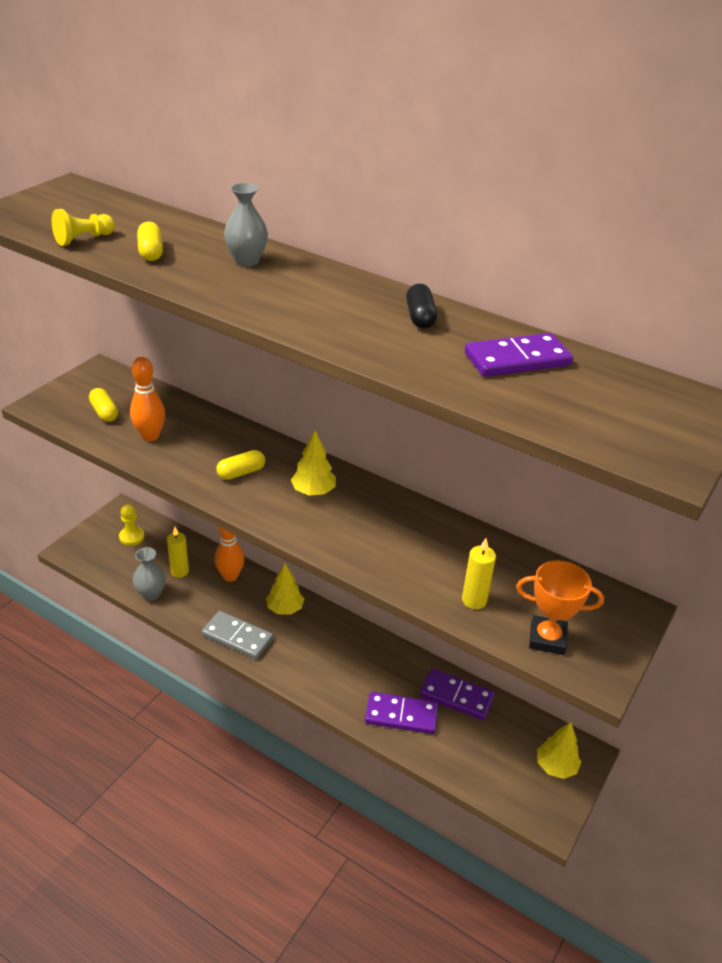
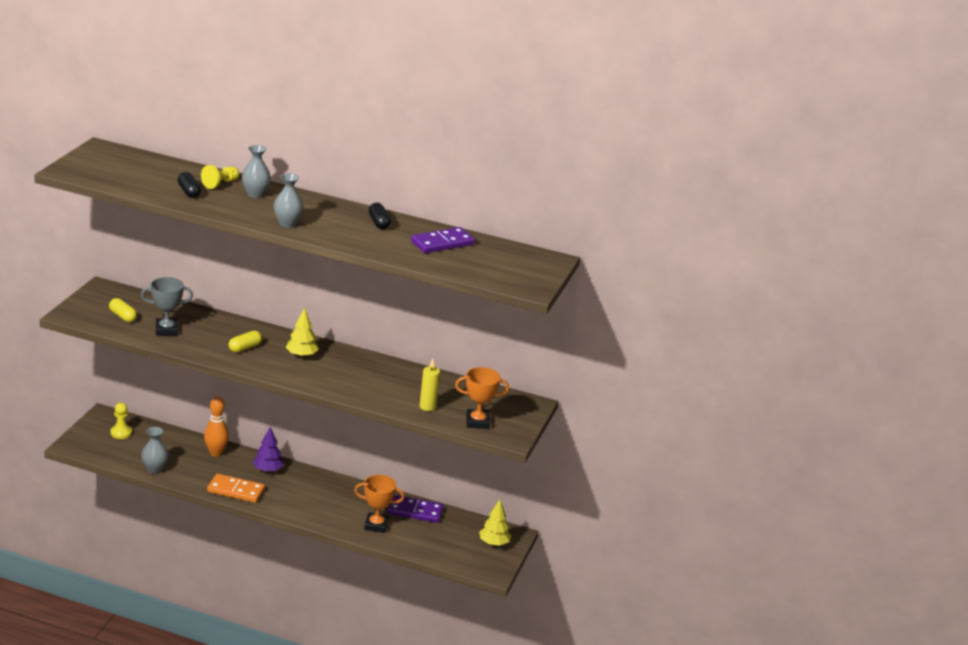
camera: 15 degrees left, 10 degrees down
(83, 239) = (138, 186): yellow pawn -> yellow pawn (220, 184)
(150, 436) = (166, 330): orange bowling pin -> grey trophy
(151, 252) = (189, 192): yellow capsule -> black capsule
(179, 571) = (172, 453): yellow candle -> none
(237, 637) = (236, 491): grey domino -> orange domino
(273, 311) = (287, 224): none -> grey vase
(285, 608) = (268, 470): yellow tree -> purple tree
(401, 715) = (376, 525): purple domino -> orange trophy

